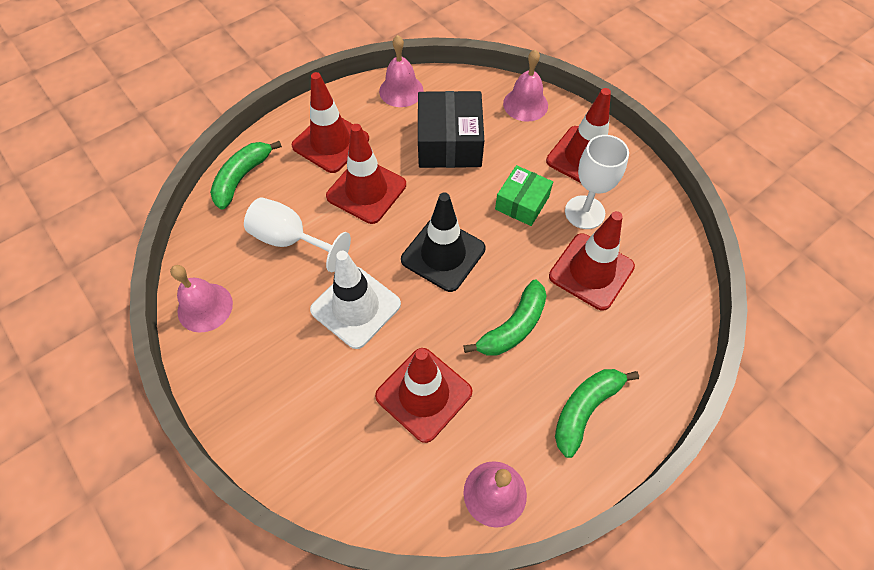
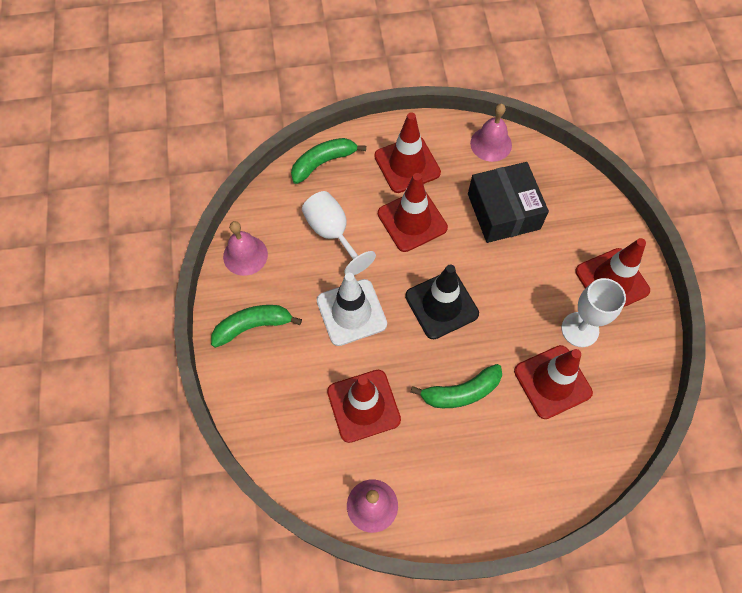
camera: 30 degrees right, 5 degrees up
(449, 143) = (503, 211): black box -> black box turned 45 degrees counterclockwise
(522, 203) = (532, 294): green box -> none
(525, 104) = (591, 207): pink bell -> none
(584, 409) = (476, 485): green banana -> green banana (253, 326)

